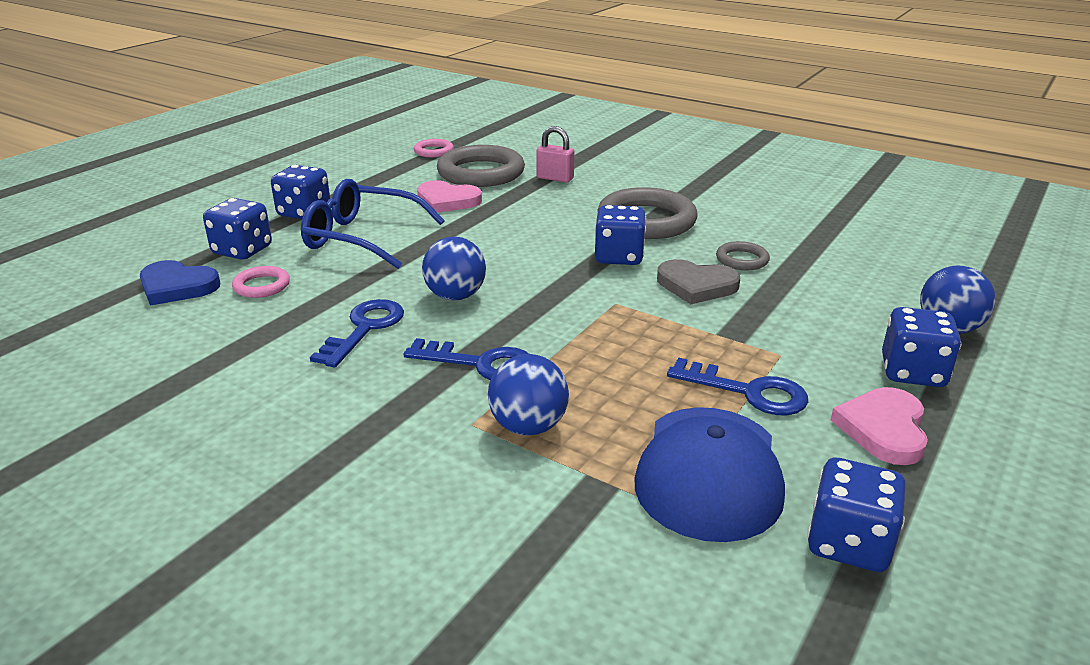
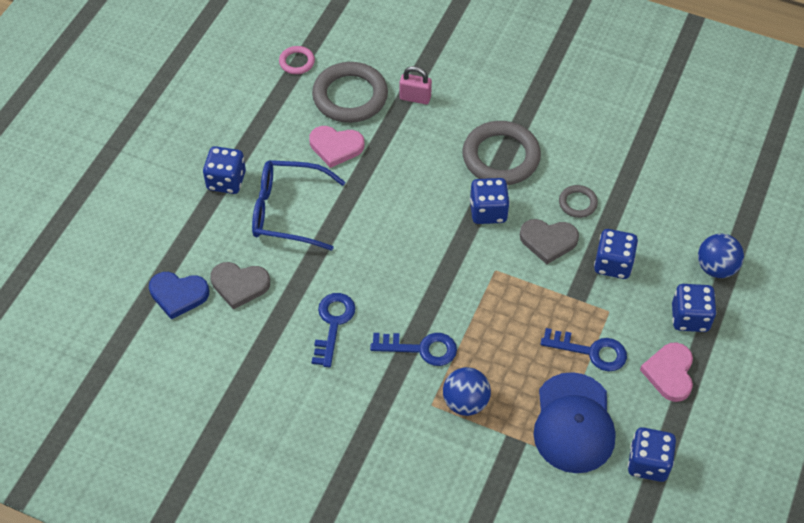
camera: 10 degrees left, 25 degrees up
(242, 250) = (203, 242): blue dice -> blue dice (613, 264)
(262, 286) = (239, 285): pink ring -> grey heart
(455, 296) = (383, 278): blue ball -> none

